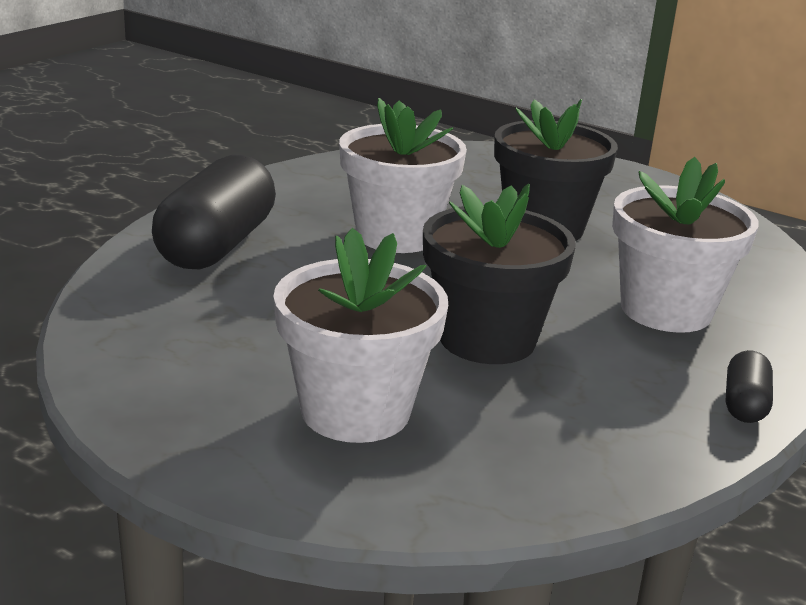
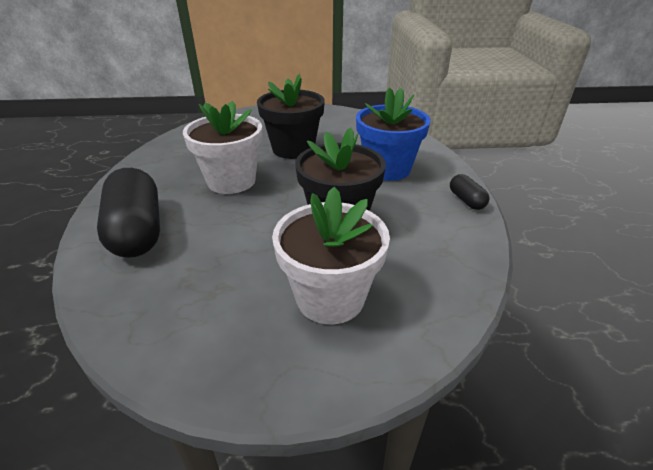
camera: 35 degrees left, 10 degrees up
(666, 310) = (387, 169): white flower pot -> blue flower pot

